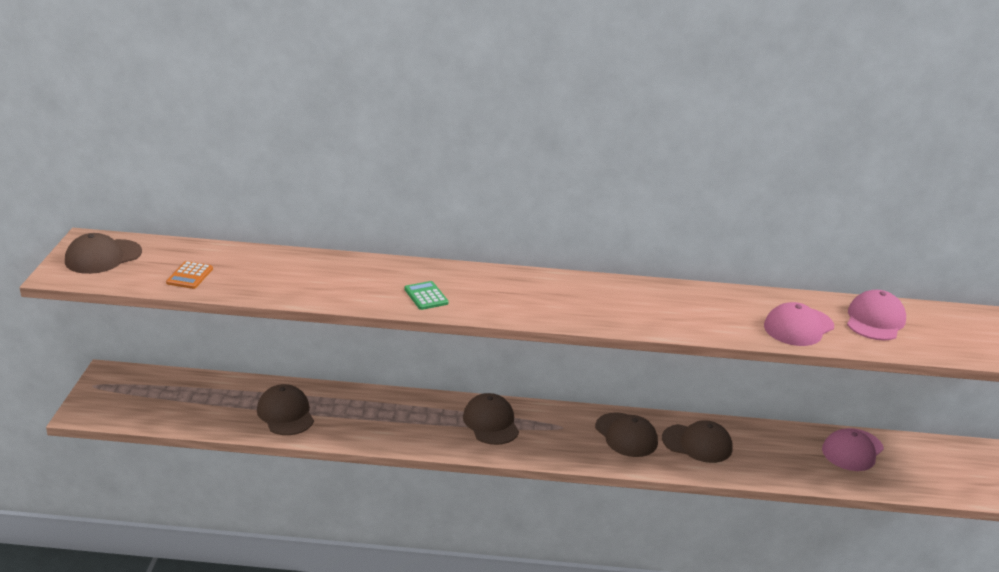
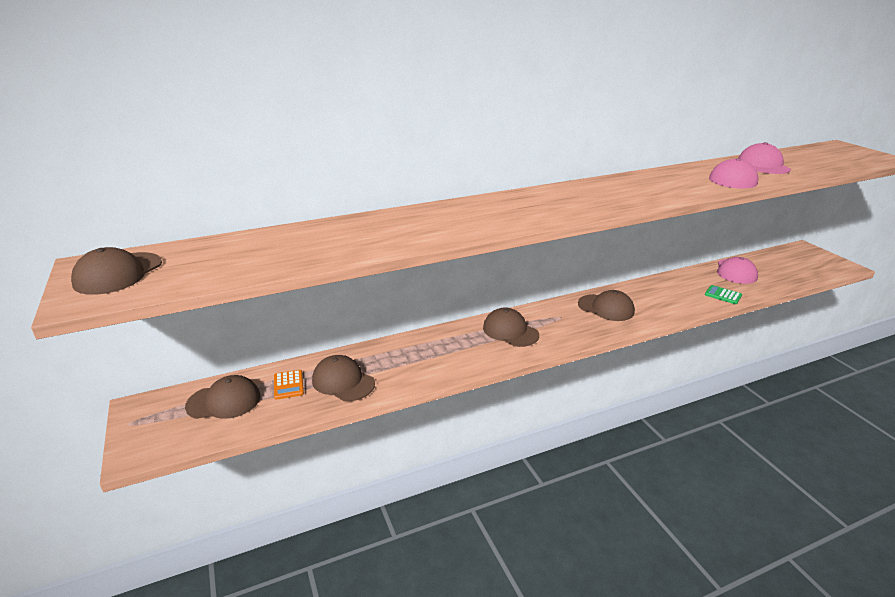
camera: 25 degrees left, 0 degrees up
(190, 276) = (235, 264): orange calculator -> orange calculator (288, 385)
(426, 296) = (471, 224): green calculator -> green calculator (723, 295)
(697, 443) = (652, 298): brown cap -> brown cap (224, 401)

